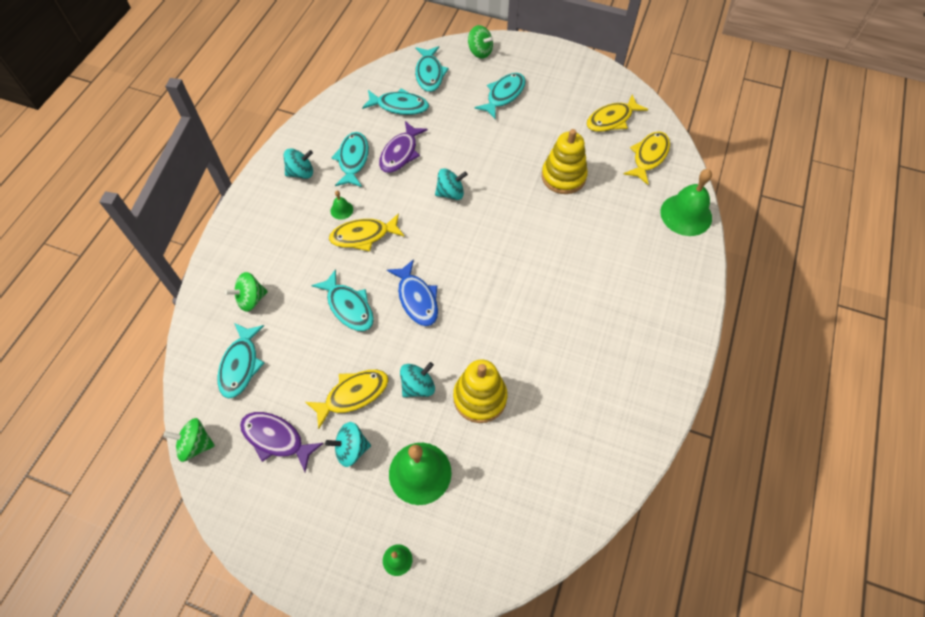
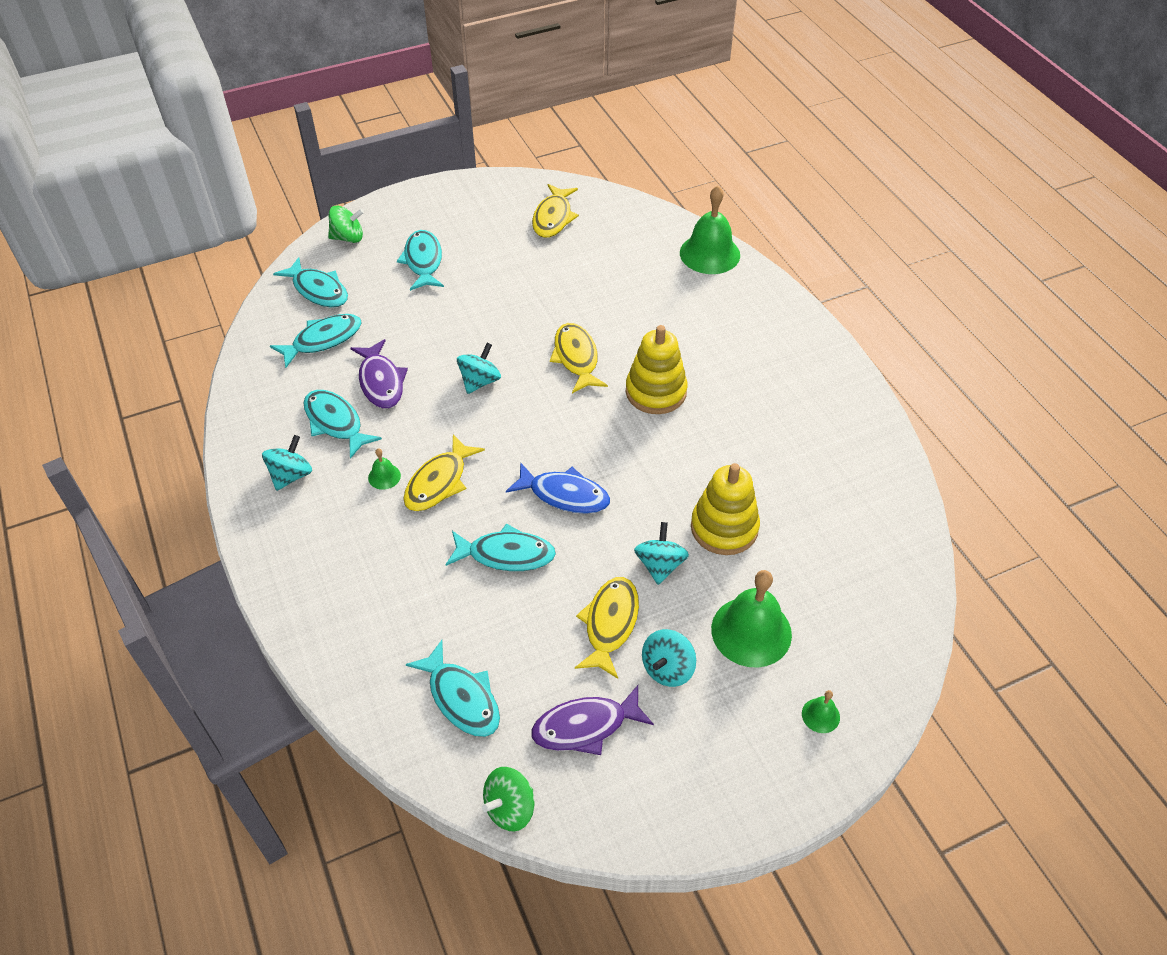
camera: 45 degrees left, 10 degrees down
(251, 299) = (392, 631): green spinning top -> none
(563, 177) = (569, 294): yellow stacking toy -> yellow stacking toy (656, 392)
(649, 157) = (623, 228): yellow fish -> yellow fish (576, 358)

